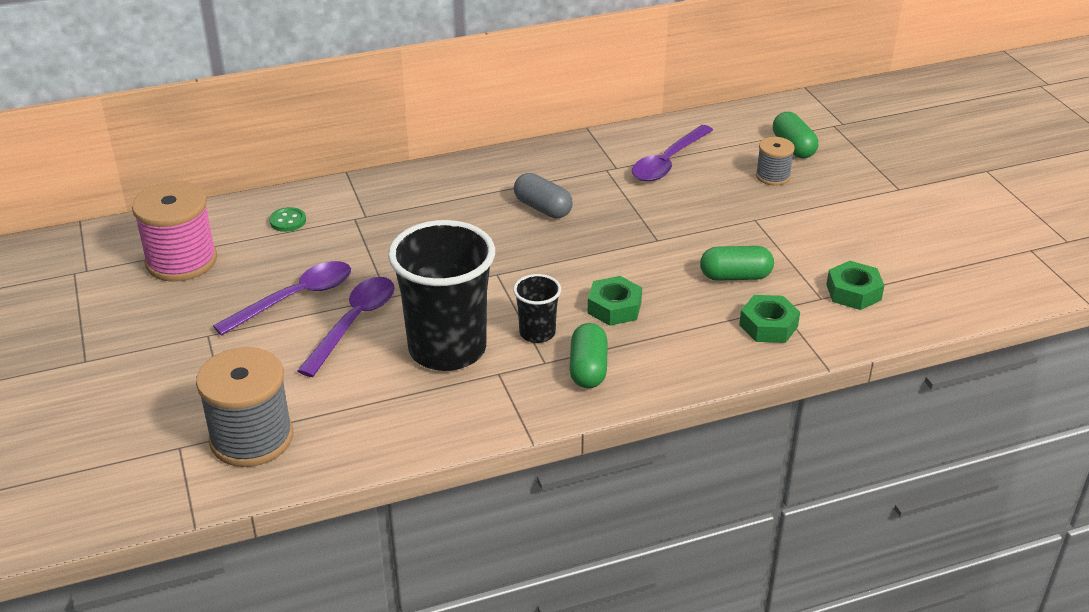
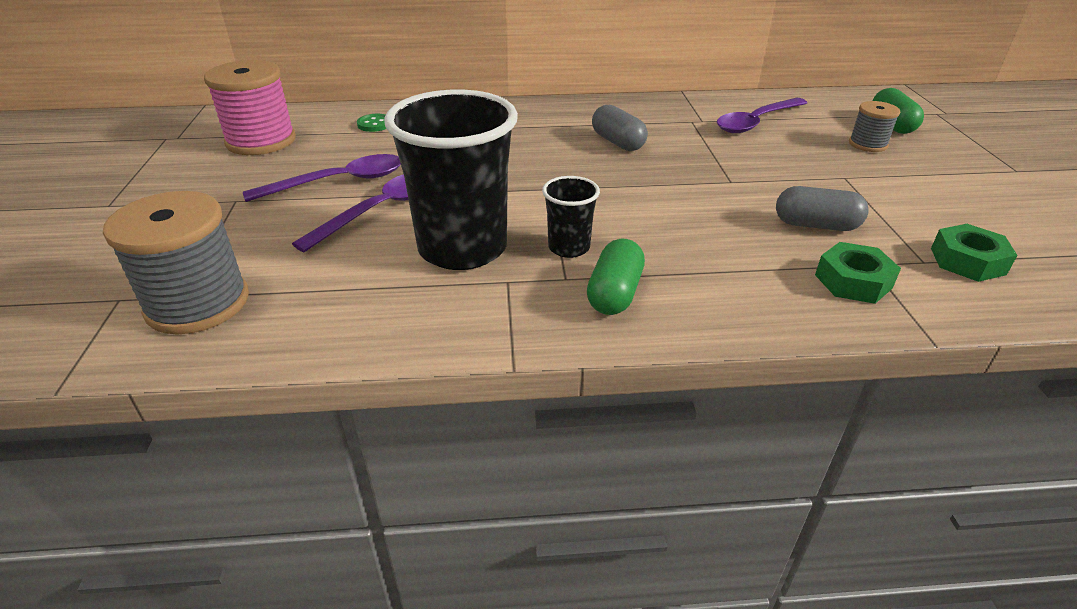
camera: 15 degrees right, 0 degrees up
(614, 307) = (666, 236): green nut -> none
(735, 276) = (816, 225): green capsule -> grey capsule

